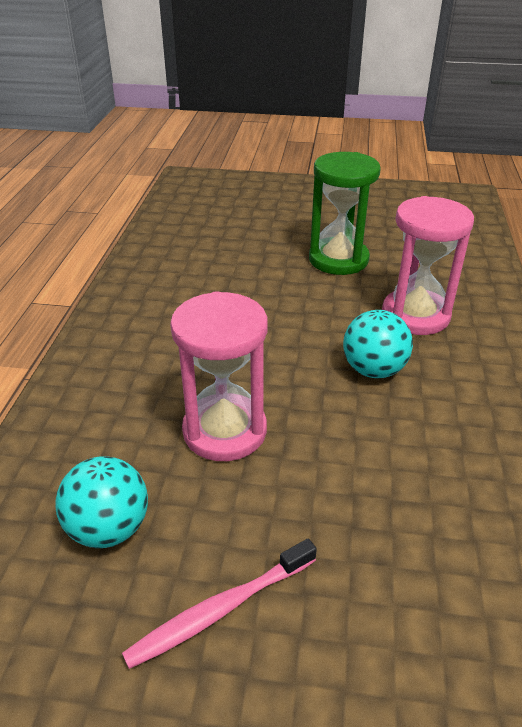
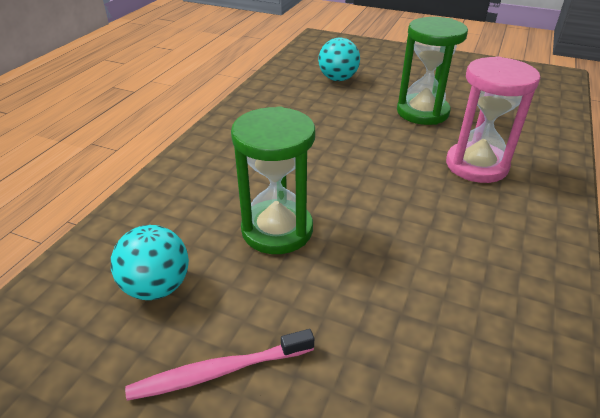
camera: 15 degrees right, 0 degrees up
(225, 431) = (277, 230): pink hourglass -> green hourglass
(373, 370) = (422, 203): turquoise ball -> turquoise ball (338, 79)

